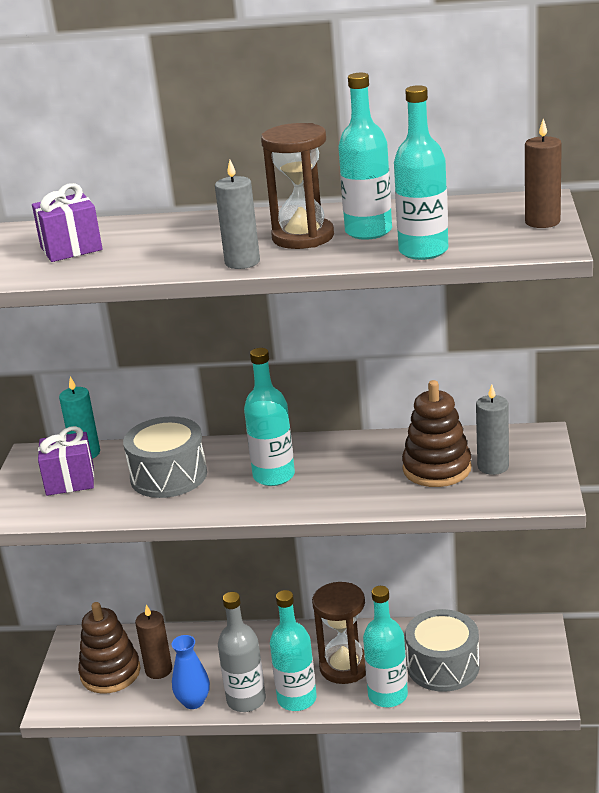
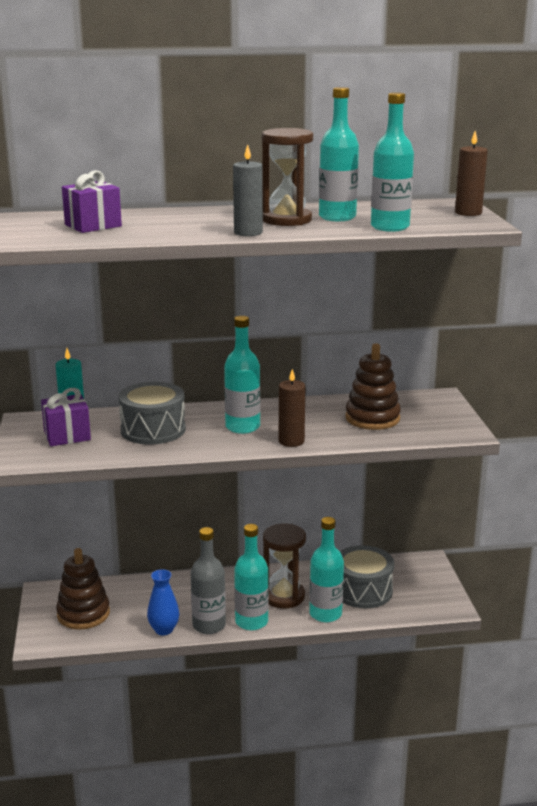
camera: 15 degrees left, 5 degrees down
(158, 670) = (126, 609): brown candle -> brown candle (291, 441)
(493, 466) = (415, 415): grey candle -> none

